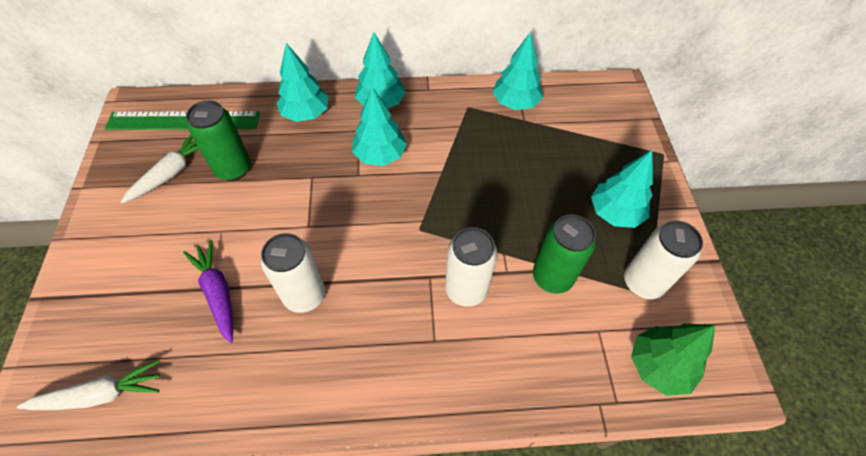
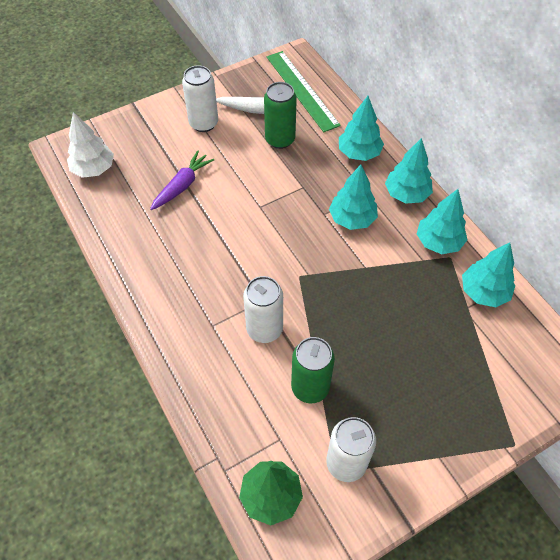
camera: 65 degrees right, 0 degrees up
(100, 394) = (94, 169): white carrot -> white tree
(304, 295) = (206, 232): white can -> white can (203, 123)
(615, 213) = (408, 418): turquoise tree -> turquoise tree (438, 242)

